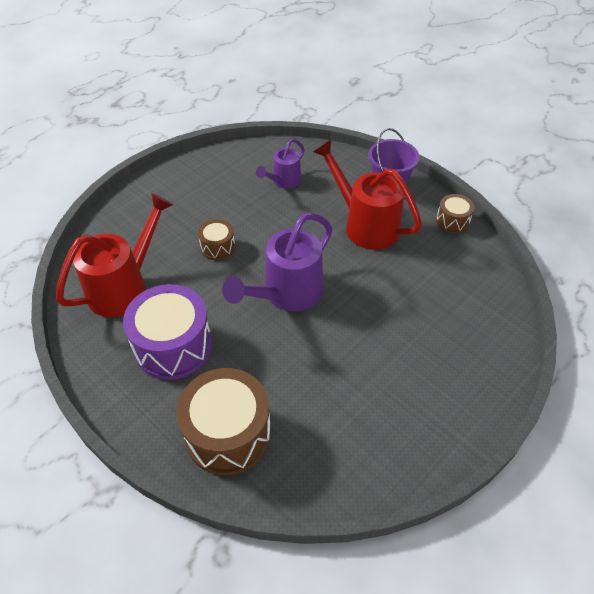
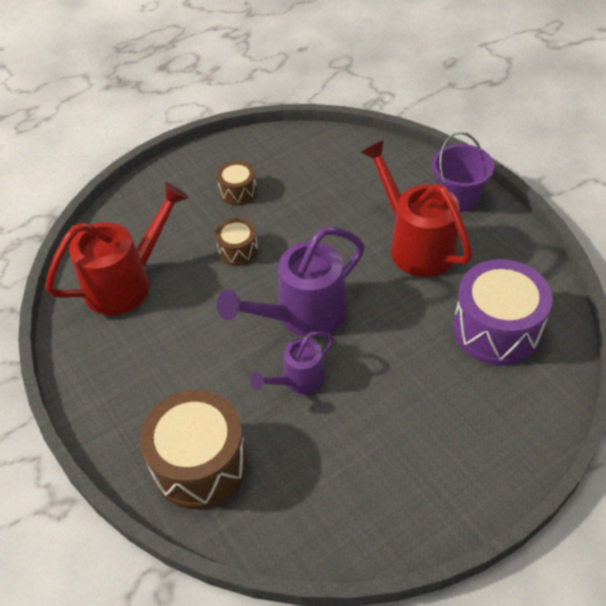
camera: 15 degrees right, 0 degrees up
(173, 346) = (164, 356): purple drum -> purple drum (496, 328)
(283, 181) = (332, 180): purple watering can -> purple watering can (298, 380)
(452, 221) = (524, 253): brown drum -> brown drum (238, 191)

